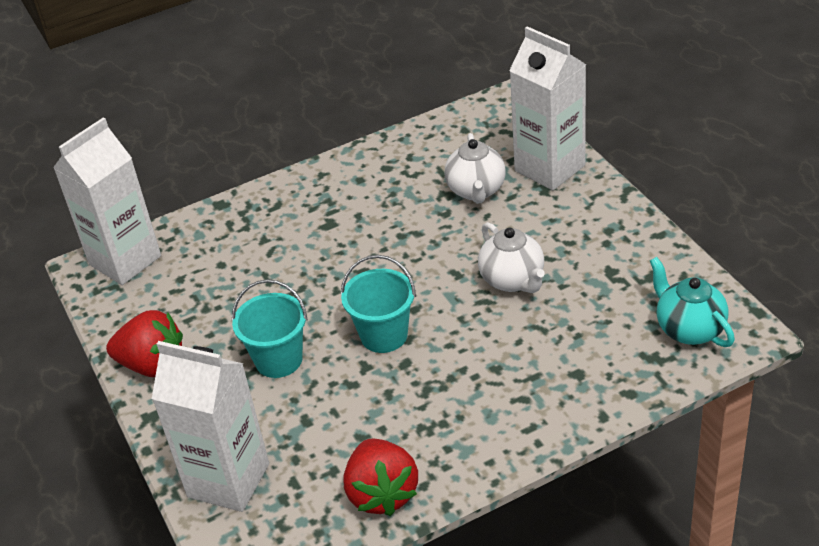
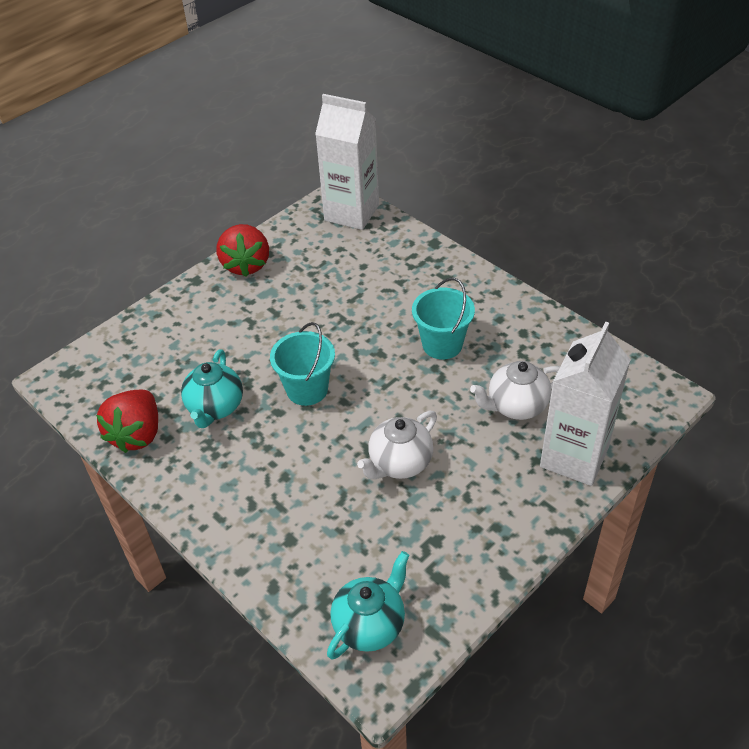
camera: 70 degrees right, 5 degrees up
(228, 480) = (141, 341): white carton -> none
(278, 360) = (265, 332): turquoise bucket -> turquoise bucket (442, 344)
(374, 416) = (215, 407): none -> turquoise teapot
(382, 493) = (137, 434): red strawberry -> red strawberry turned 45 degrees counterclockwise

